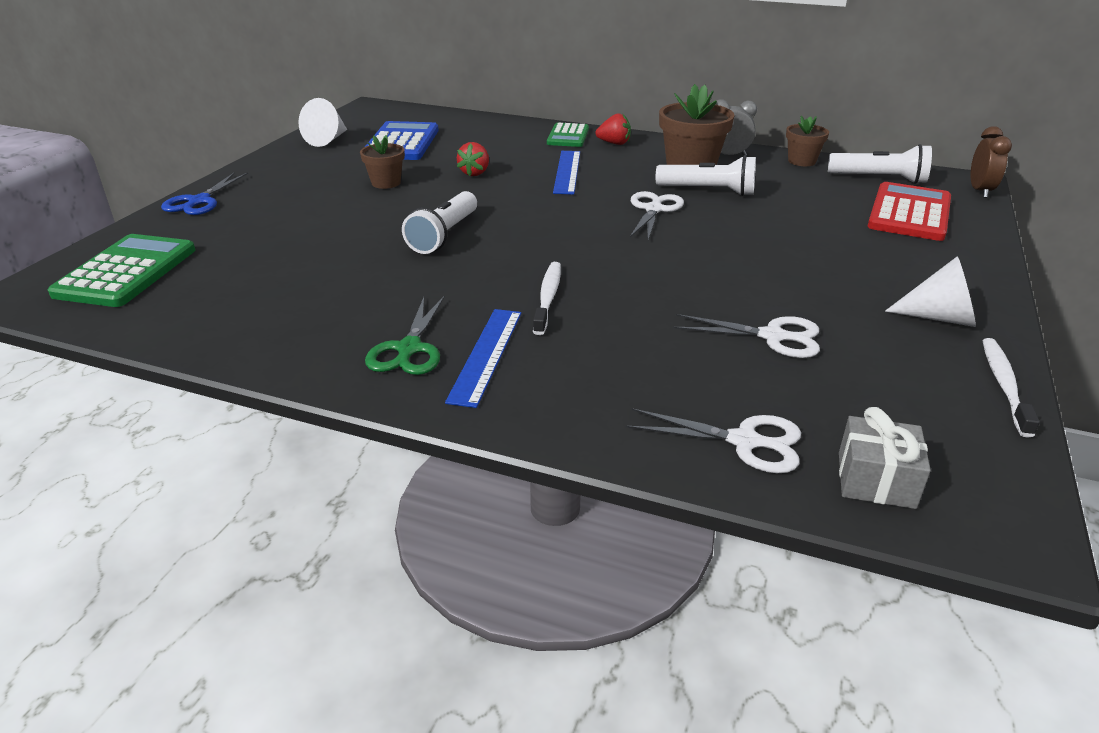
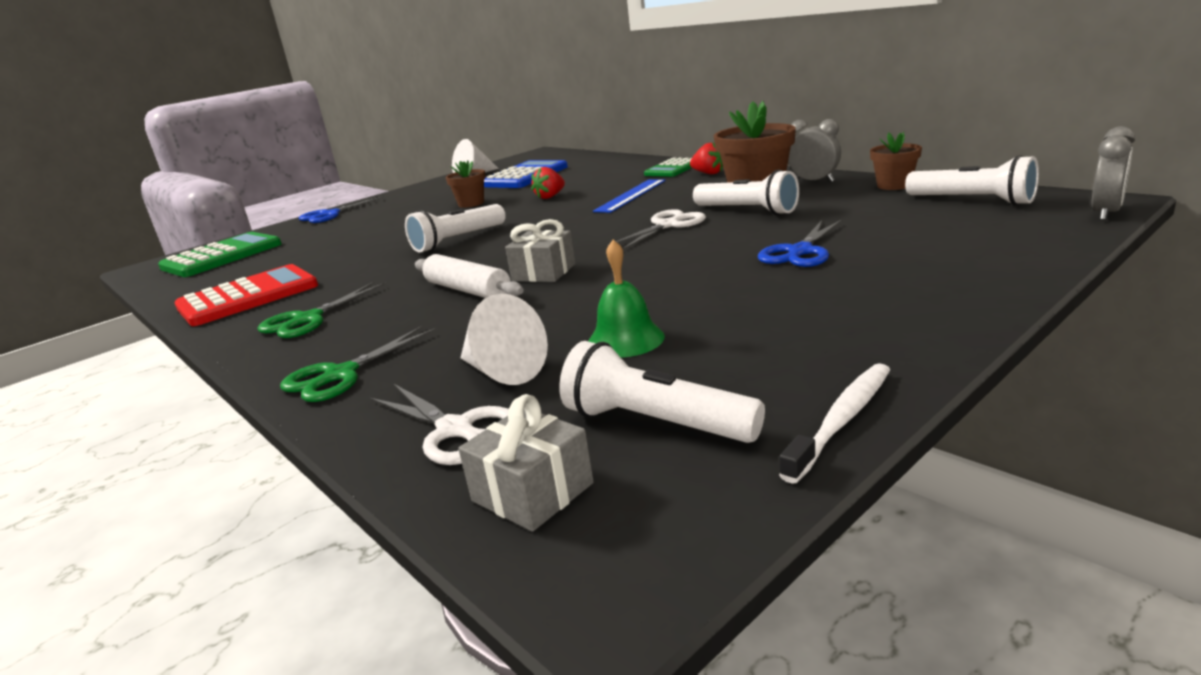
camera: 30 degrees right, 10 degrees down
(486, 355) = (354, 329): blue ruler -> none
(548, 297) = (468, 290): white toothbrush -> white rolling pin
(552, 407) = (341, 375): none -> green scissors
(600, 271) = (543, 272): none -> grey gift
(772, 336) = (625, 339): white scissors -> green bell
(806, 236) = (800, 252): none -> blue scissors
(889, 408) = (655, 423): none -> white flashlight
(909, 213) = (966, 234): red calculator -> red calculator (248, 297)
(940, 317) = (855, 339): white cone -> white cone (503, 371)
(980, 191) = (1105, 213): brown clock -> grey clock

